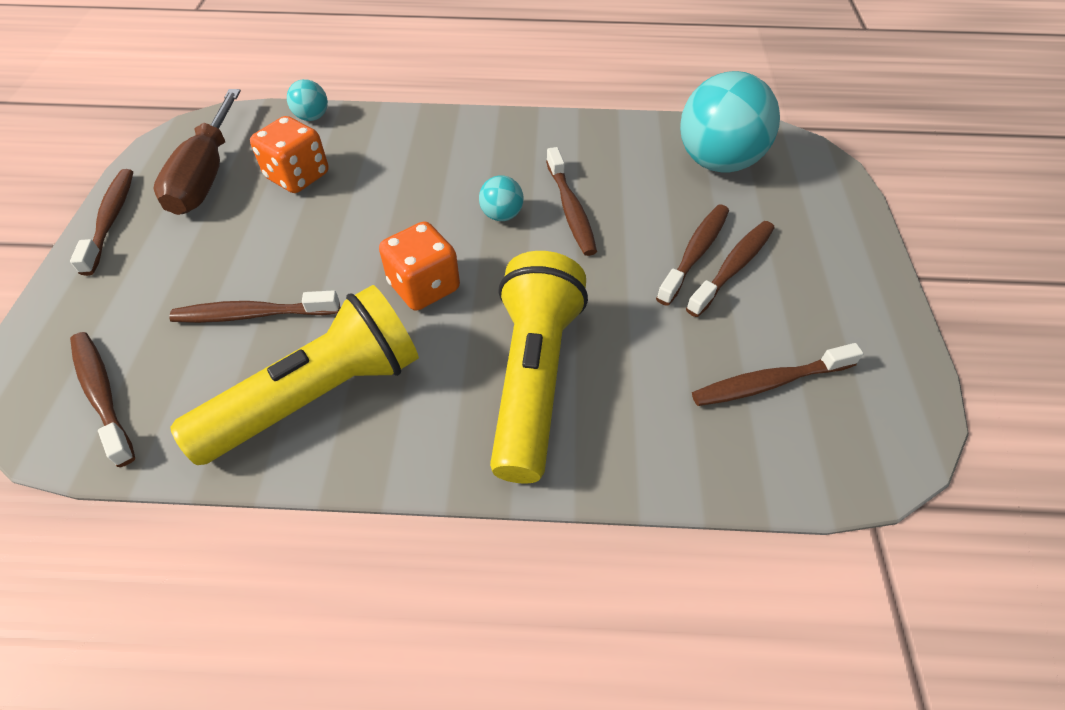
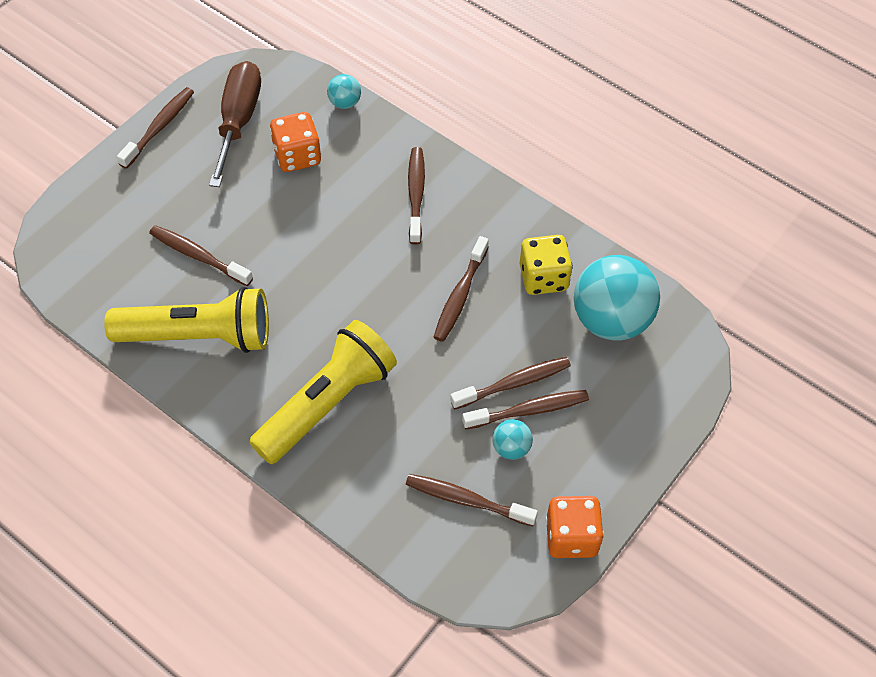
camera: 35 degrees right, 5 degrees up
(102, 394) = (88, 262): brown toothbrush -> brown toothbrush (416, 194)
(206, 176) = (238, 121): brown screwdriver -> brown screwdriver turned 150 degrees clockwise
(424, 287) = (312, 298): orange dice -> orange dice (571, 537)
(502, 215) = (408, 272): turquoise ball -> turquoise ball (511, 448)
(628, 160) = (543, 278): none -> yellow dice

